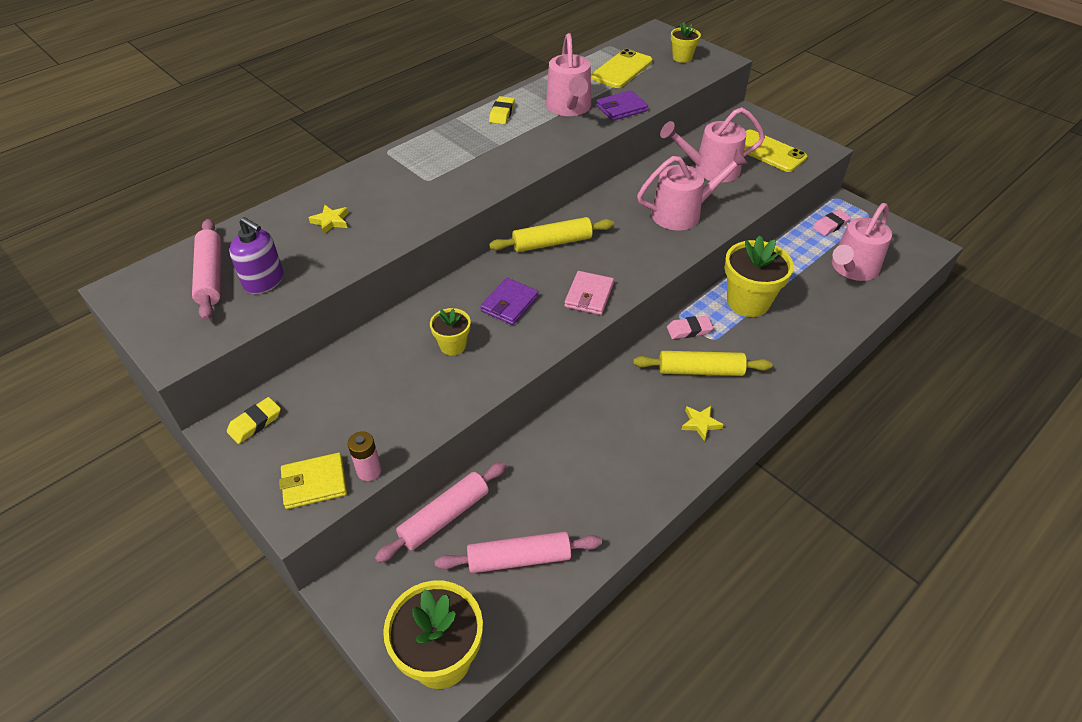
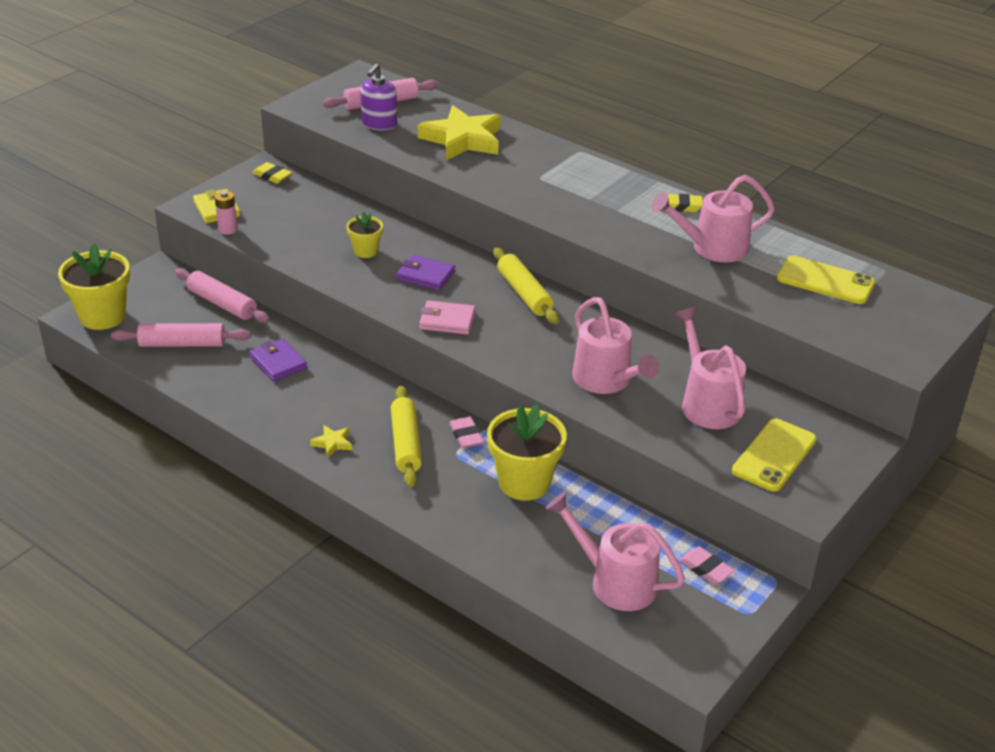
camera: 80 degrees right, 10 degrees down
(331, 221) = (462, 140): yellow star -> yellow star, size x2.41
(519, 558) = (182, 344): pink rolling pin -> pink rolling pin turned 75 degrees counterclockwise
(621, 108) = (729, 283): purple wallet -> purple wallet (278, 363)
(682, 58) = (887, 328): yellow flower pot -> none

